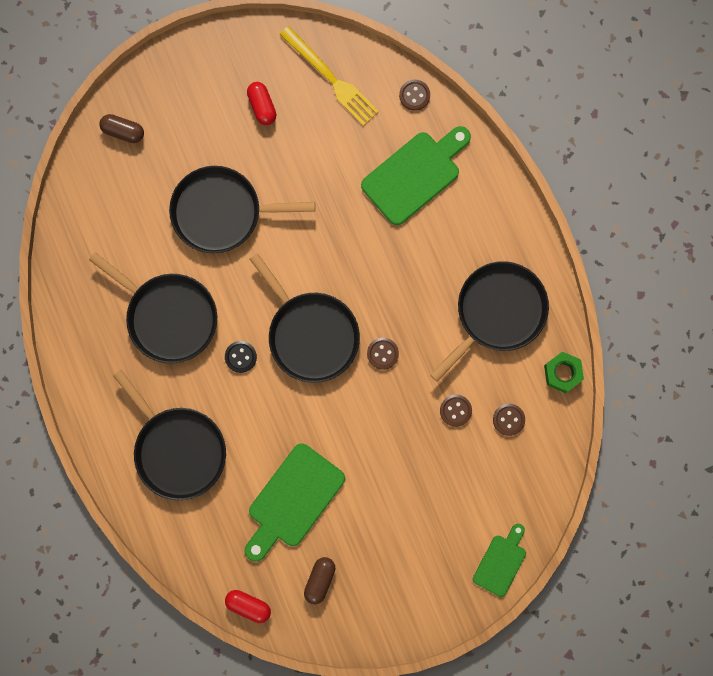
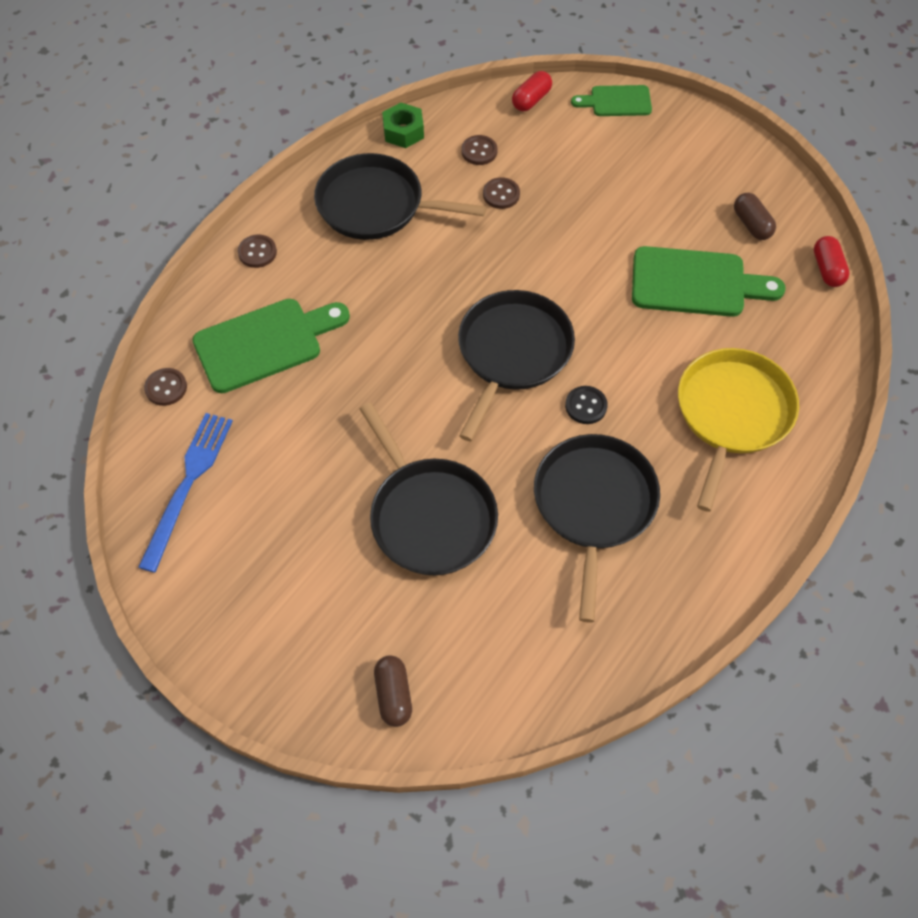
camera: 120 degrees left, 20 degrees down
(177, 449) = (732, 414): black pan -> yellow pan
(262, 106) = (266, 542): red capsule -> red capsule (531, 100)
(320, 580) = (751, 224): brown capsule -> brown capsule turned 75 degrees clockwise
(331, 78) = (188, 484): yellow fork -> blue fork
(382, 353) = (487, 279): brown button -> brown button (257, 252)
(415, 174) = (265, 343): green cutting board -> green cutting board turned 135 degrees clockwise

